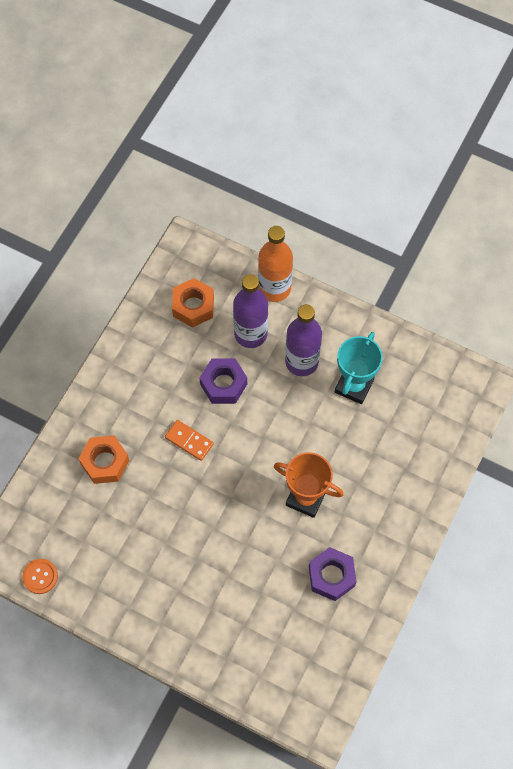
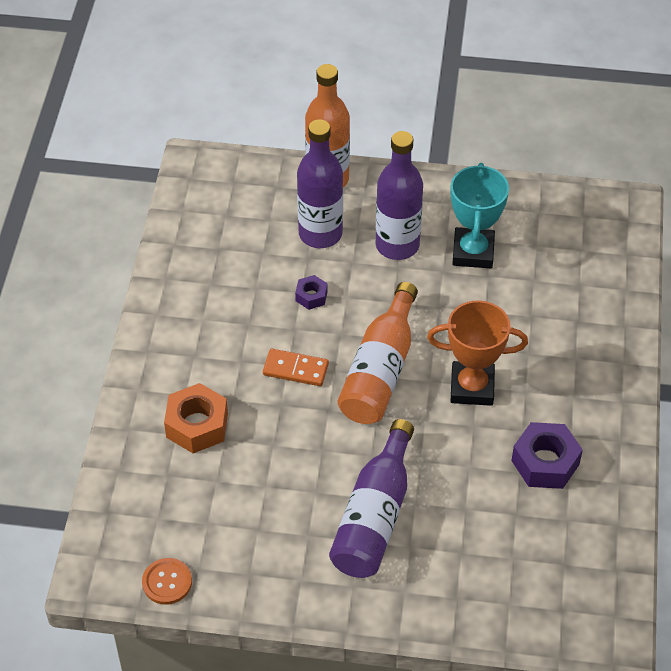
camera: 20 degrees left, 15 degrees down
(193, 306) = (235, 225): orange nut -> none
(196, 576) = (374, 516): none -> purple bottle
(223, 384) = (311, 296): purple nut -> purple nut, size x0.54
(247, 462) = (380, 371): none -> orange bottle

